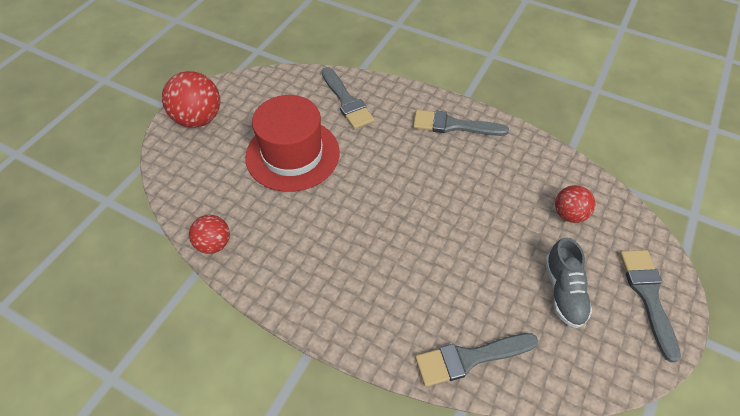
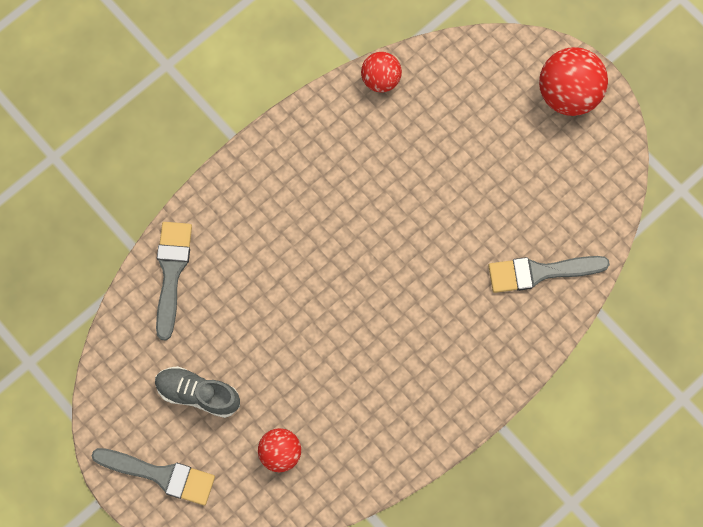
camera: 110 degrees right, 20 degrees up
(292, 154) = (474, 185): red hat -> none
(454, 125) = (454, 386): grey brush -> none

